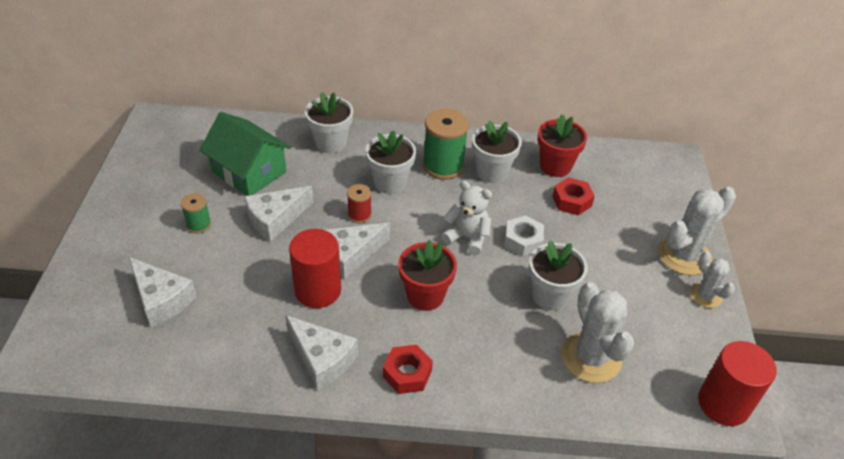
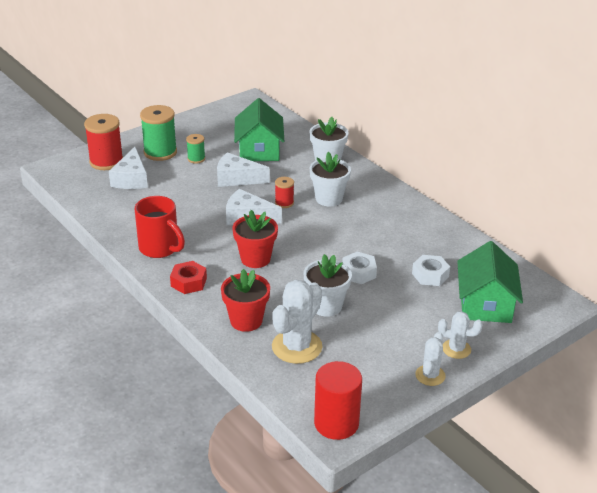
camera: 50 degrees right, 10 degrees down
(97, 299) = (106, 162): none -> red spool
(318, 290) = (205, 221): red cylinder -> none
(322, 359) = (160, 248): white cheese -> red mug
(443, 166) = (376, 209): green spool -> green spool (160, 152)
(467, 238) = (327, 250): white teddy bear -> none
(492, 172) = (403, 230): white flower pot -> none
(555, 166) = (454, 252): red flower pot -> red flower pot (246, 321)
(571, 201) = (430, 275): red nut -> white nut
(640, 198) = (485, 304): none -> green house
(684, 255) = (456, 349): white cactus -> white cactus, size x0.57

